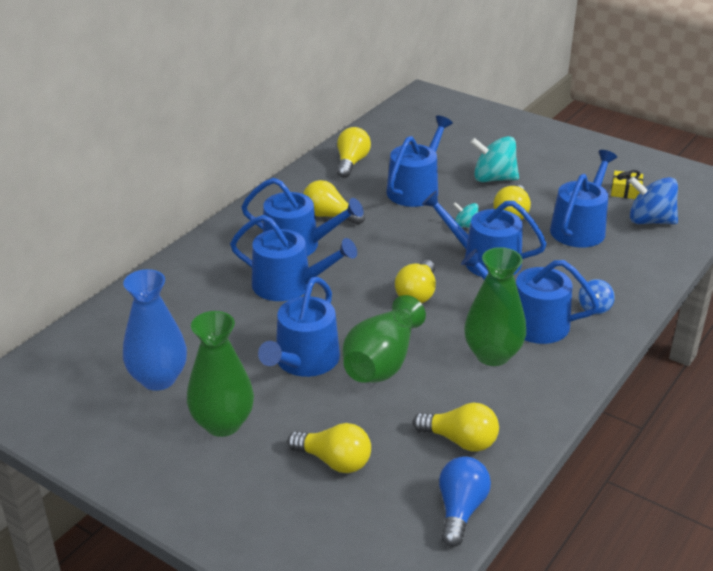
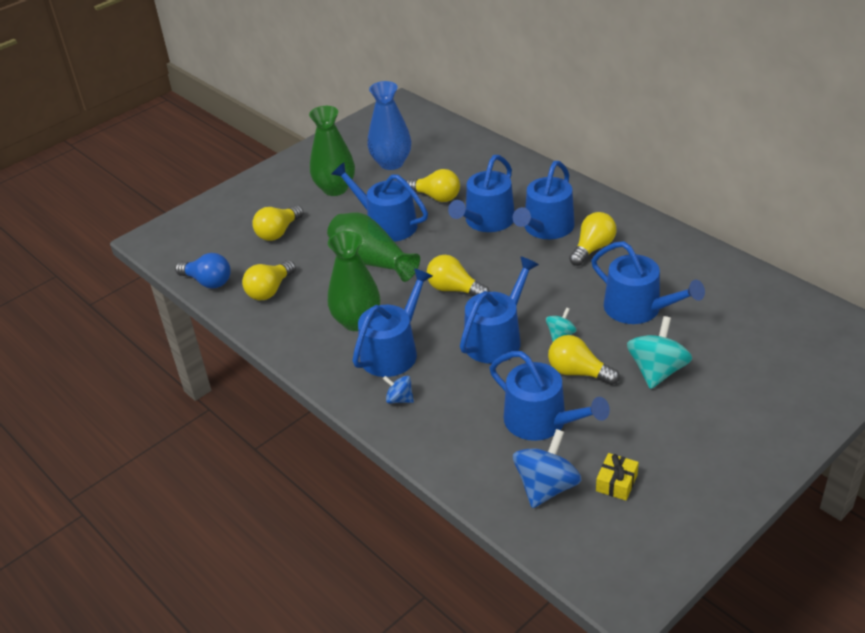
camera: 105 degrees right, 5 degrees up
(351, 163) = (698, 269): yellow light bulb -> yellow light bulb (436, 197)

